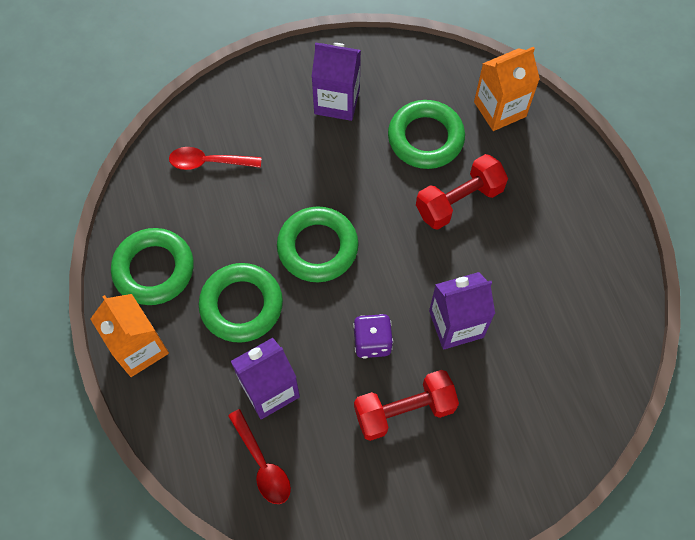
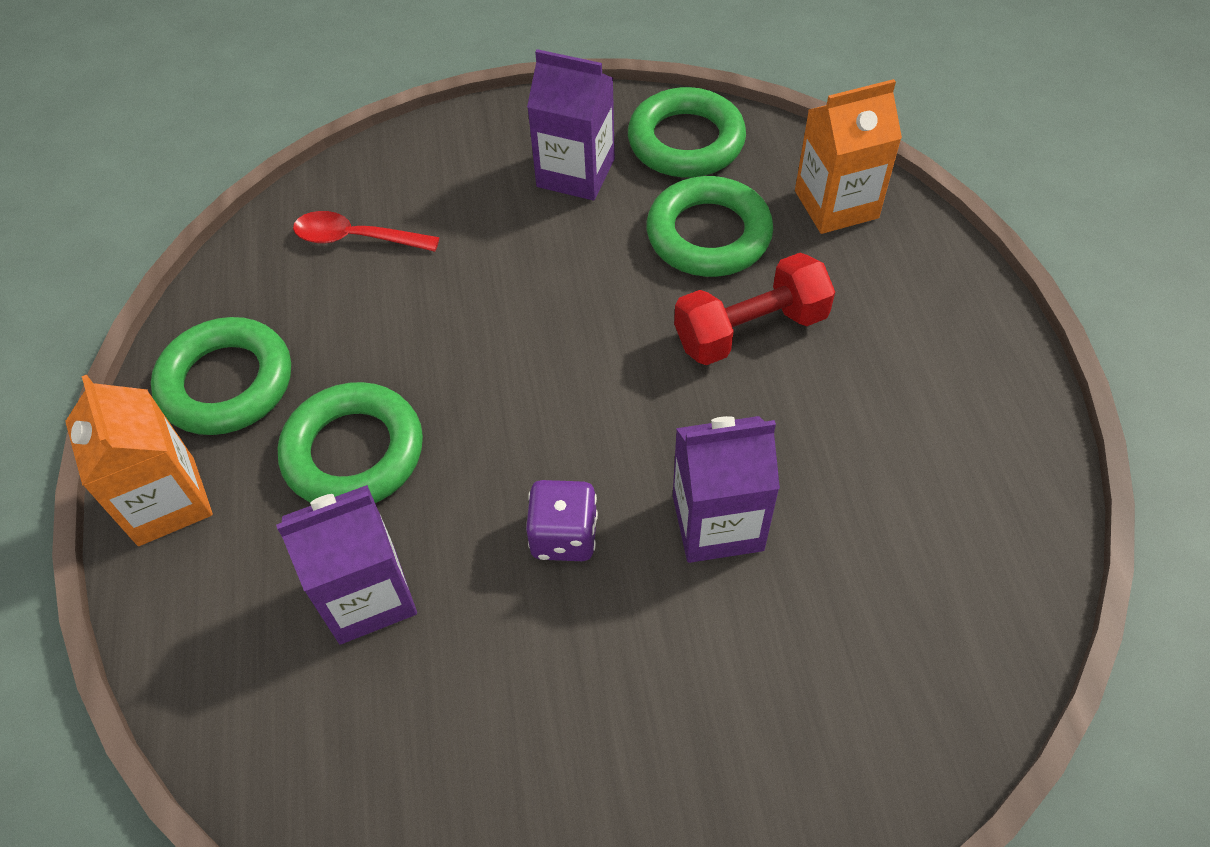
camera: 10 degrees right, 10 degrees down
(262, 464) = (323, 725): red spoon -> none
(317, 247) = (501, 377): green ring -> green ring (686, 141)
(404, 410) = (600, 661): red dumbbell -> none

